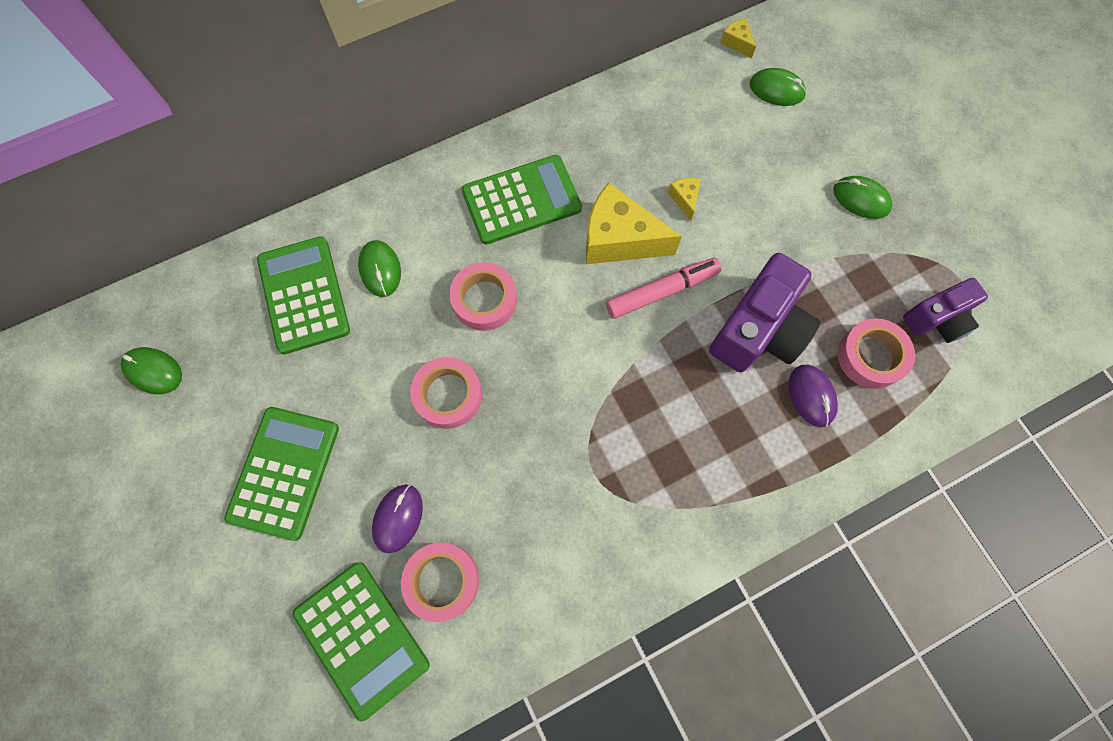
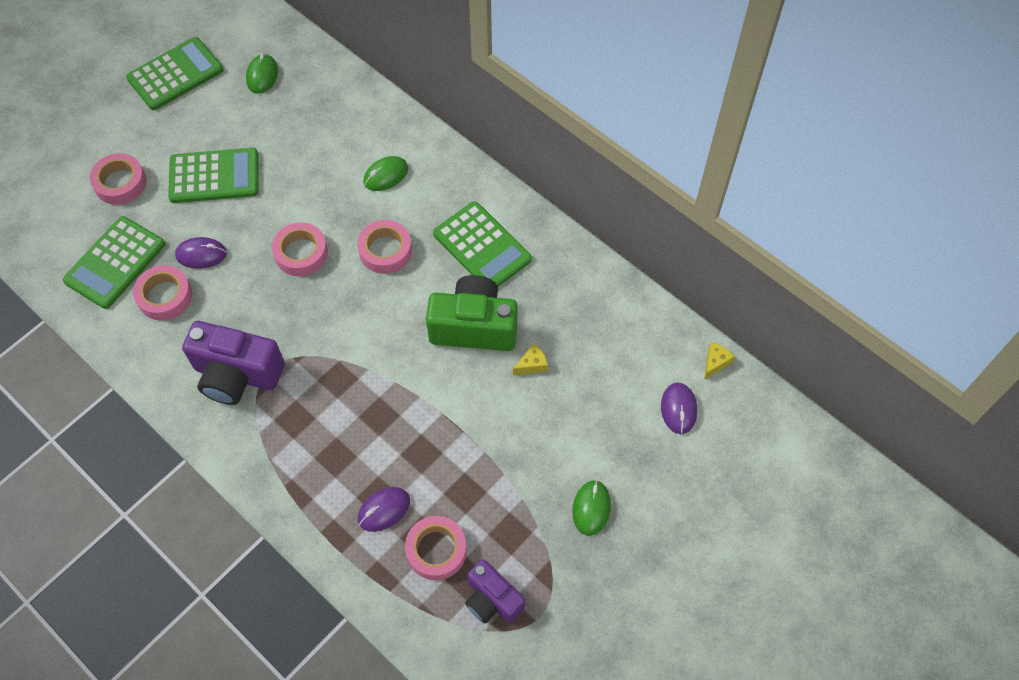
camera: 70 degrees right, 10 degrees down
(234, 603) = (120, 183): none -> pink tape
(304, 295) = (348, 137): green calculator -> green calculator (175, 74)
(619, 239) = (474, 327): yellow cheese -> green camera
(662, 291) = (438, 371): pink marker -> none
(758, 330) = (429, 454): purple camera -> purple camera (237, 375)
(776, 90) = (678, 409): green mouse -> purple mouse

